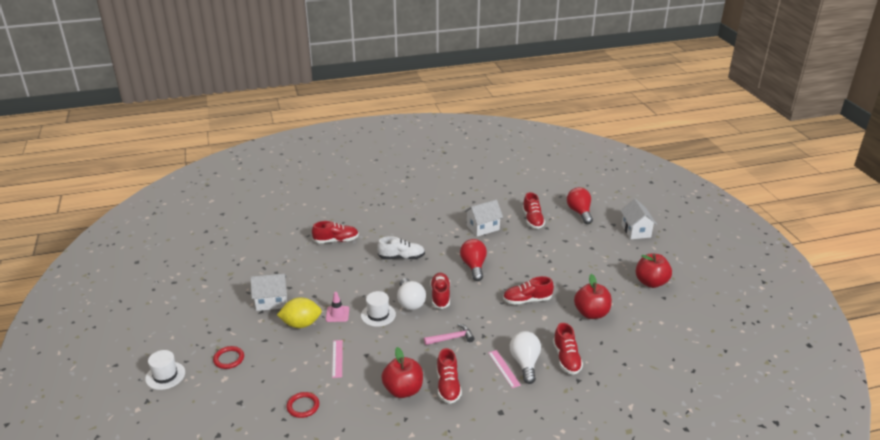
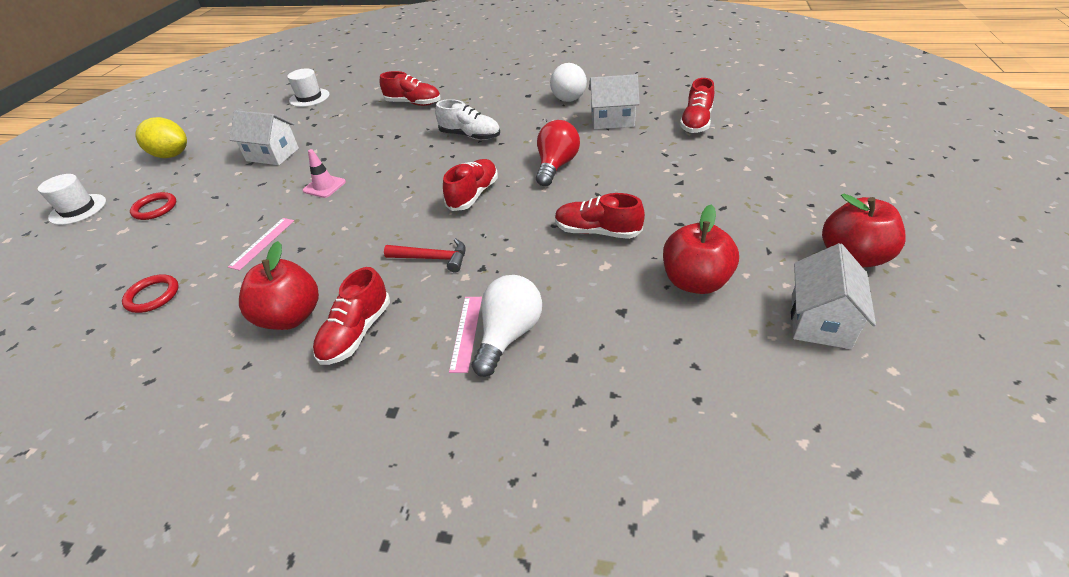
camera: 30 degrees right, 10 degrees up
(301, 324) = (272, 188): yellow lemon -> yellow lemon (172, 155)
(378, 315) = (370, 199): white hat -> white hat (309, 98)
(410, 302) = (426, 193): white light bulb -> white light bulb (570, 96)
(451, 338) = (432, 258): pink hammer -> red hammer
(566, 359) = (588, 350): red shoe -> none
(579, 212) = (781, 125): red light bulb -> none
(636, 231) = (870, 167): white house -> white house (819, 320)

